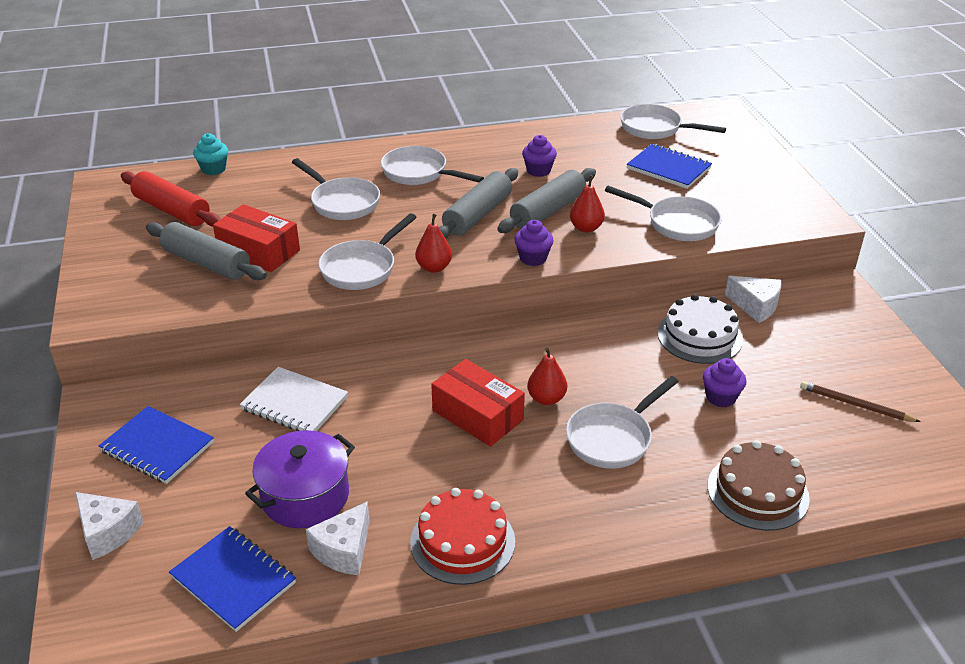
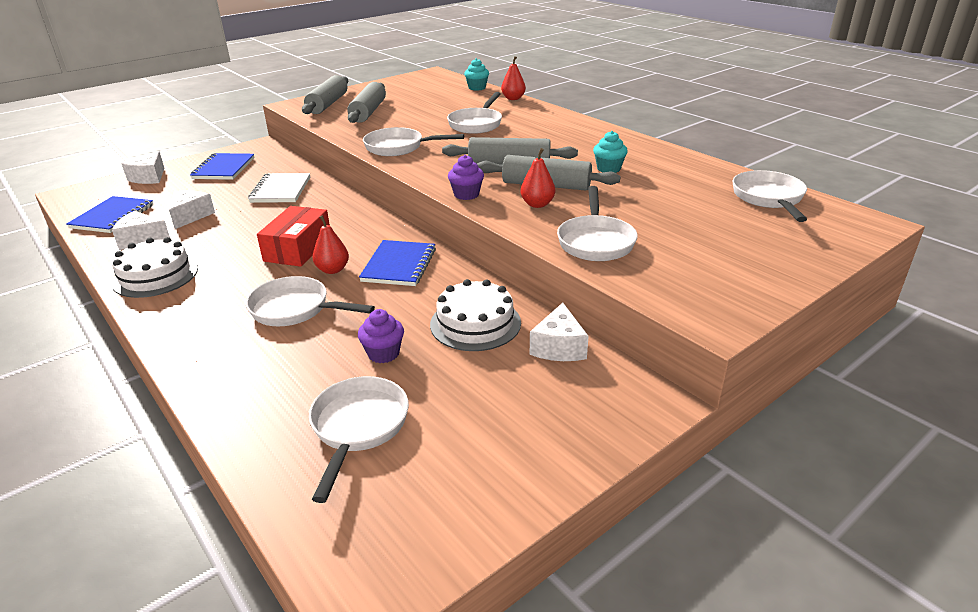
camera: 65 degrees right, 5 degrees down
(130, 288) = (327, 104): none -> grey rolling pin
(172, 210) = (418, 91): red rolling pin -> none
(259, 251) = (393, 119): red box -> none
(305, 496) = (190, 216): purple pot -> white cheese
(419, 173) = (546, 134): white pan -> white pan (358, 427)
(434, 267) = (419, 166): red pear -> red pear (513, 98)
(462, 541) = (155, 275): red cake -> white cake
(538, 171) = (608, 169): purple cupcake -> turquoise cupcake
(668, 168) = (697, 219): blue notebook -> blue notebook (399, 265)
(757, 492) = (247, 401): brown cake -> none
(855, 405) = (423, 449): brown pencil -> none

